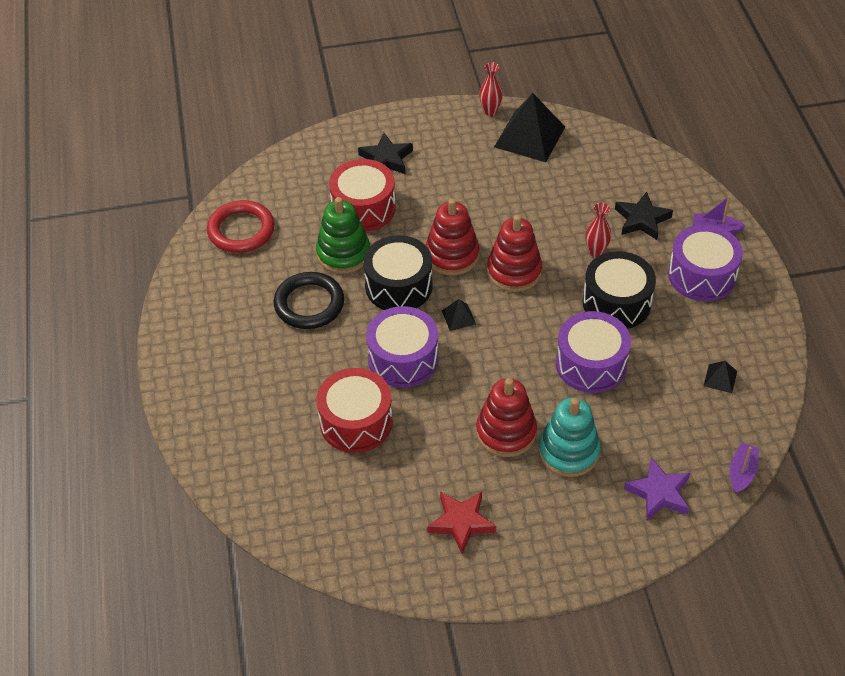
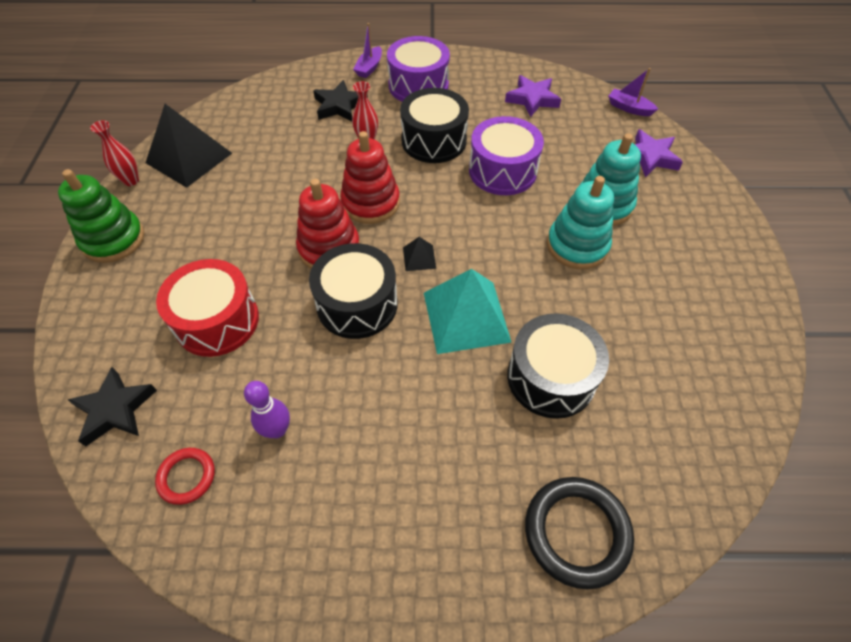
camera: 80 degrees left, 5 degrees up
(241, 230) = (187, 477): red ring -> red ring, size x0.57
(281, 266) = (277, 430): none -> purple bowling pin
(309, 304) = (355, 404): black ring -> black ring (576, 532)
(343, 254) = (284, 353): green stacking toy -> green stacking toy (113, 239)
(356, 422) = (551, 377): red drum -> black drum
(386, 159) = (147, 285): black star -> black star (115, 409)
(403, 359) = (466, 317): purple drum -> turquoise pyramid
(461, 522) = (688, 300): red star -> none
(506, 432) = (577, 246): red stacking toy -> turquoise stacking toy
(720, 378) = (532, 99): black pyramid -> purple star

